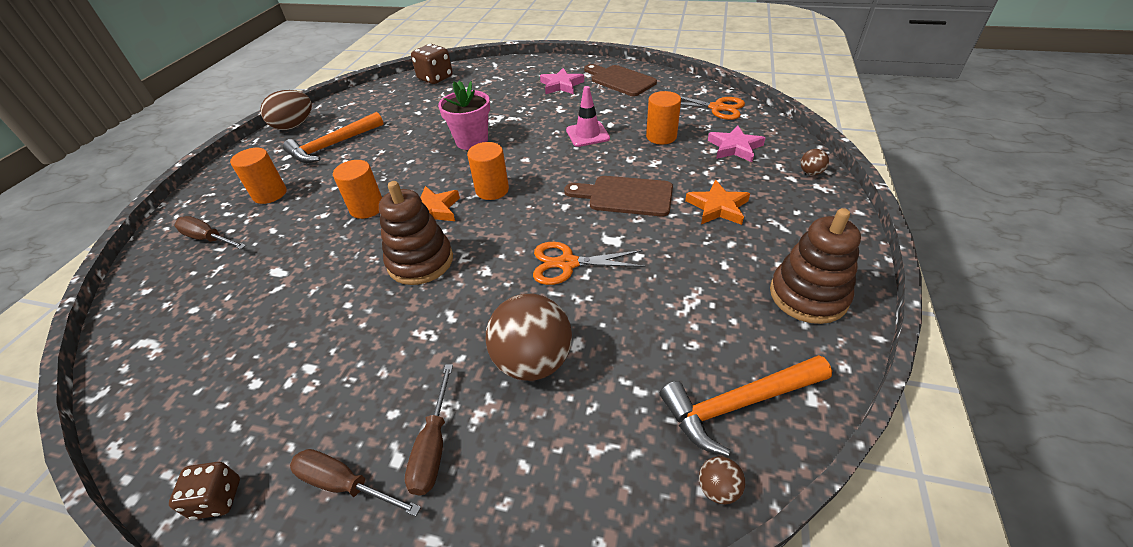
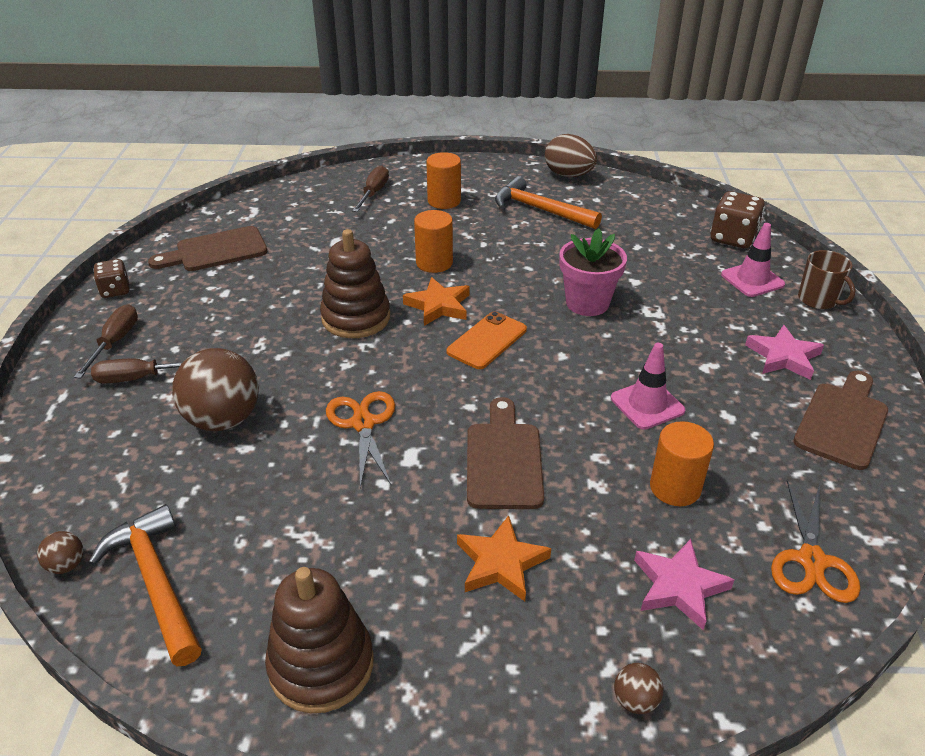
camera: 75 degrees right, 5 degrees down
(209, 380) = (216, 251): none -> brown cutting board
(484, 80) = (752, 280): none -> pink traffic cone
(492, 190) = (487, 341): orange cylinder -> orange phone
(515, 65) = (818, 300): none -> brown mug

